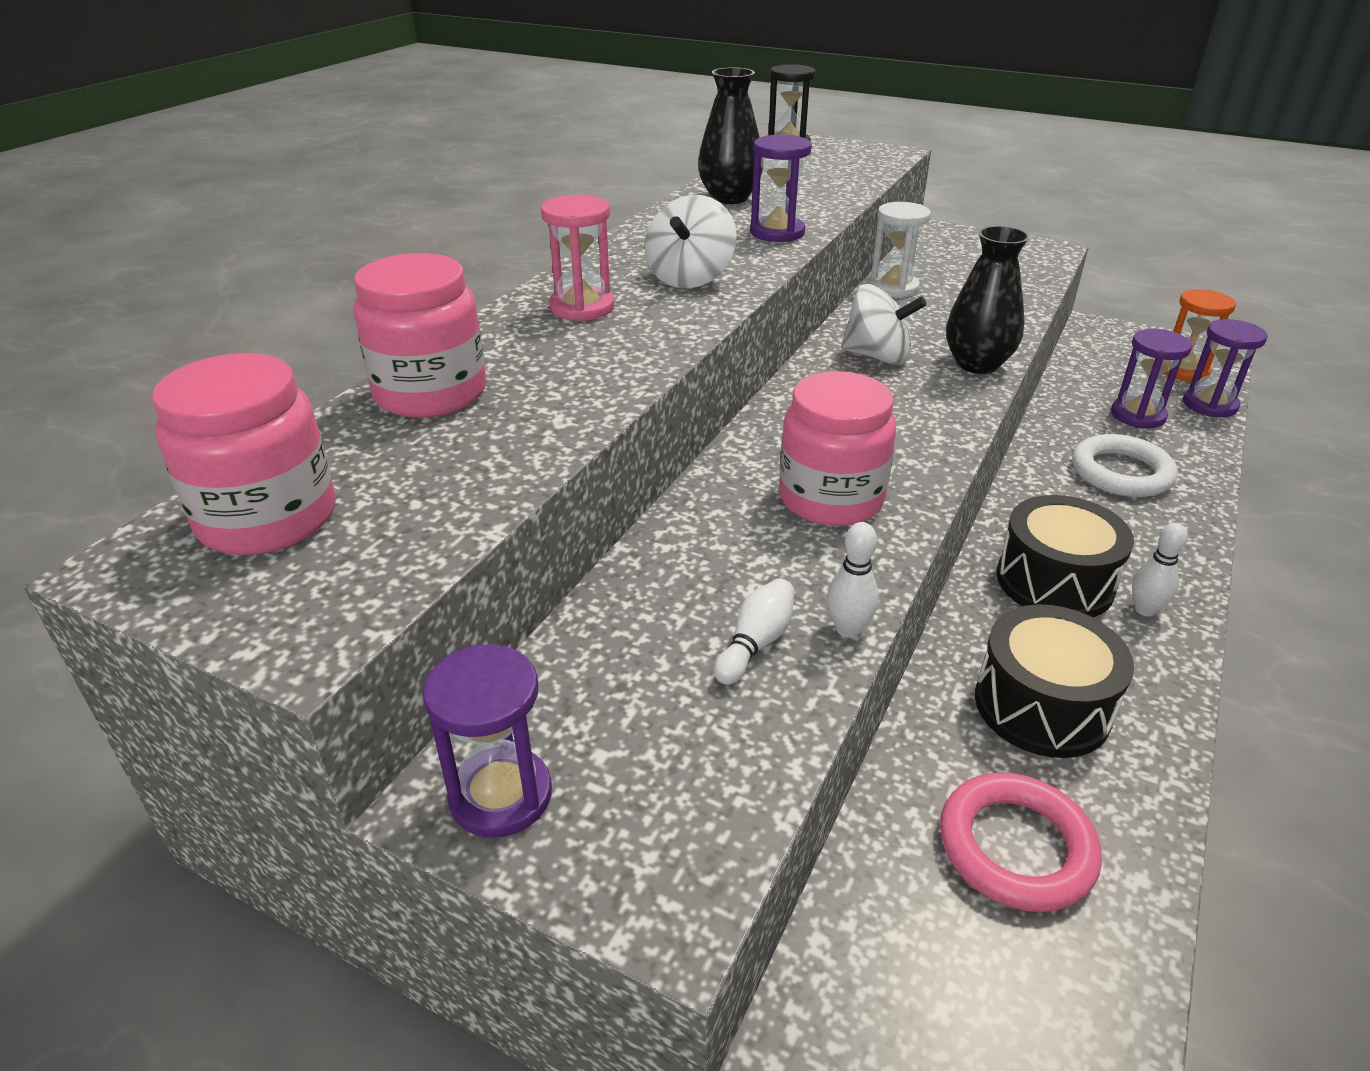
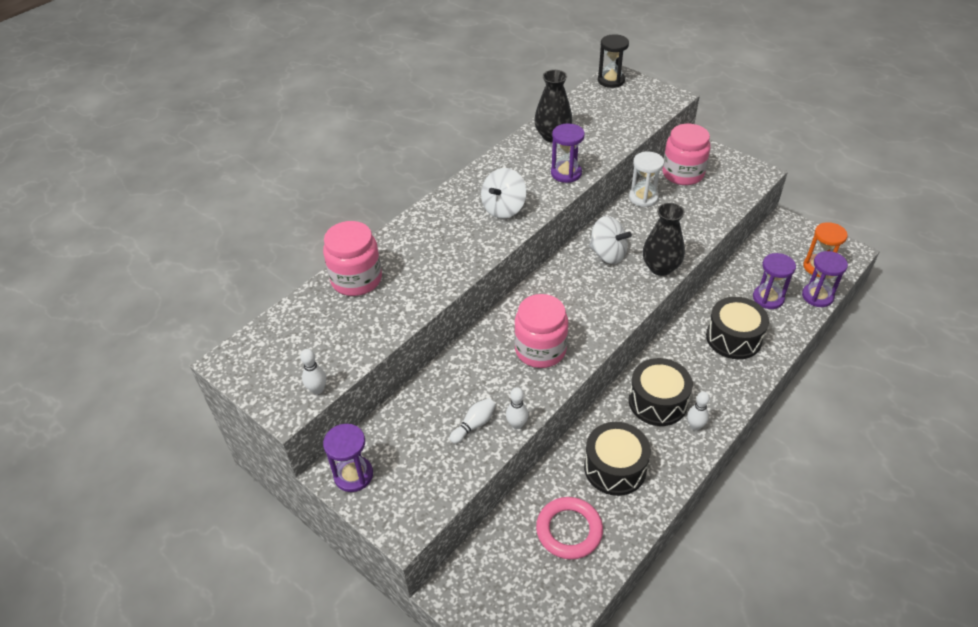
camera: 15 degrees right, 10 degrees up
(267, 518) = (279, 346): pink jar -> pink jar (683, 174)
(383, 588) = (317, 390): none -> white bowling pin
(582, 307) = (441, 226): pink hourglass -> none
(1121, 472) = (733, 338): white ring -> black drum

